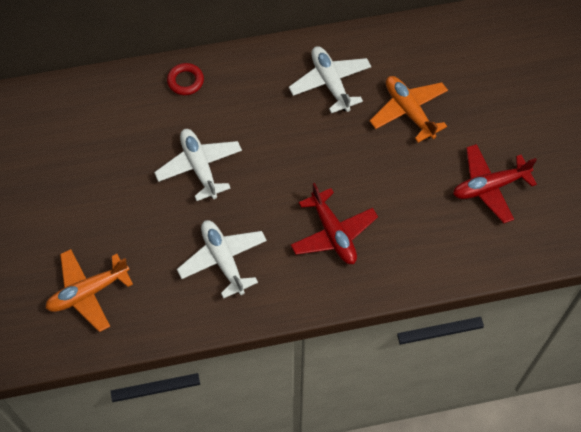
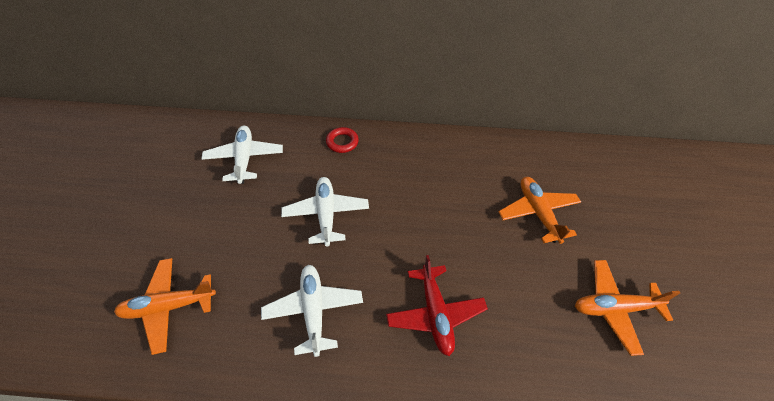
camera: 15 degrees right, 10 degrees down
(330, 83) = (468, 172): white plane -> white plane (244, 159)
(489, 187) = (614, 308): red plane -> orange plane

